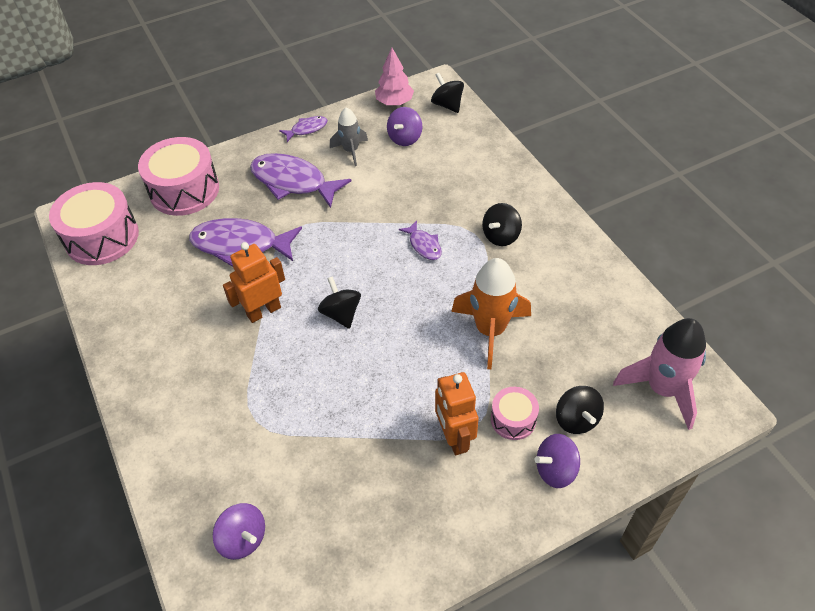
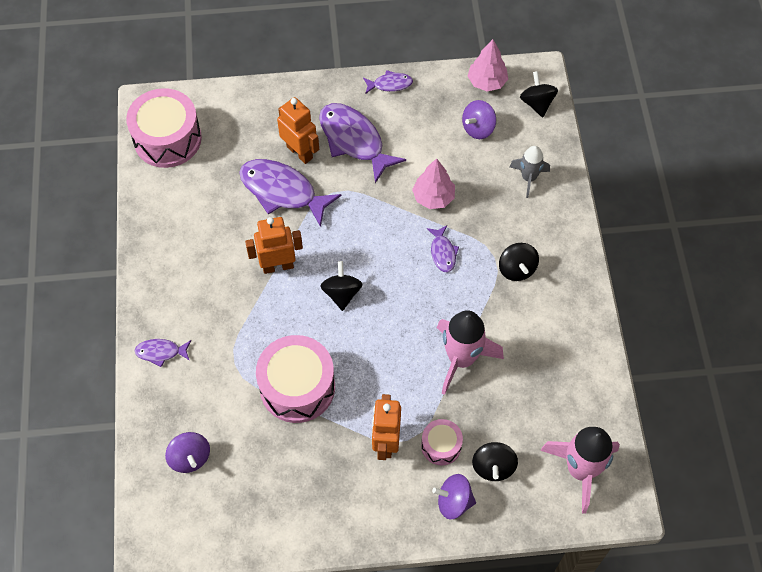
camera: 20 degrees right, 10 degrees up
(167, 438) = (161, 352): none -> purple fish
(184, 190) = (254, 114): pink drum -> pink drum (297, 387)
(244, 207) = (300, 152): none -> orange robot
(351, 151) = (421, 124): grey rocket -> grey rocket (528, 178)
(391, 203) = (433, 197): none -> pink tree
(490, 330) = (461, 359): orange rocket -> pink rocket
(501, 236) = (516, 269): black spinning top -> black spinning top turned 75 degrees counterclockwise

